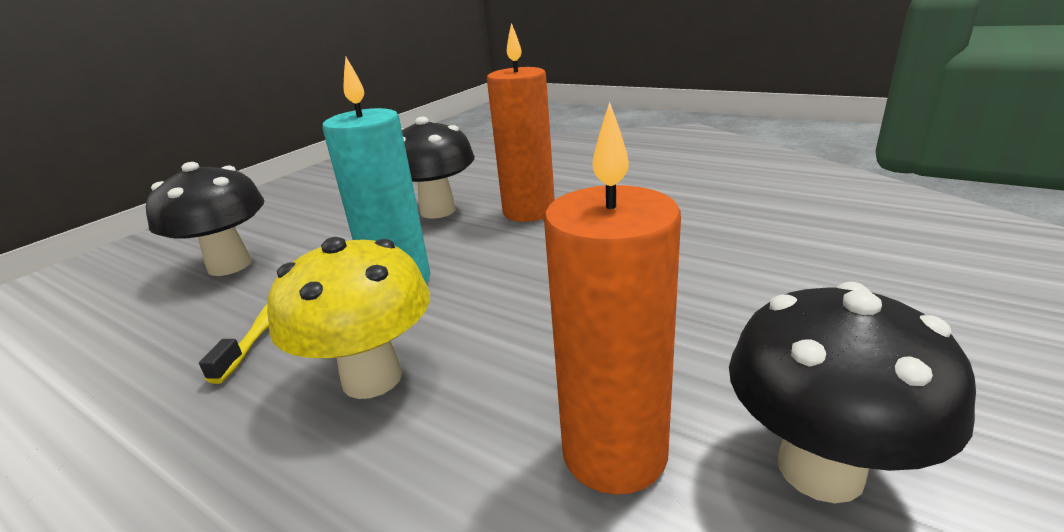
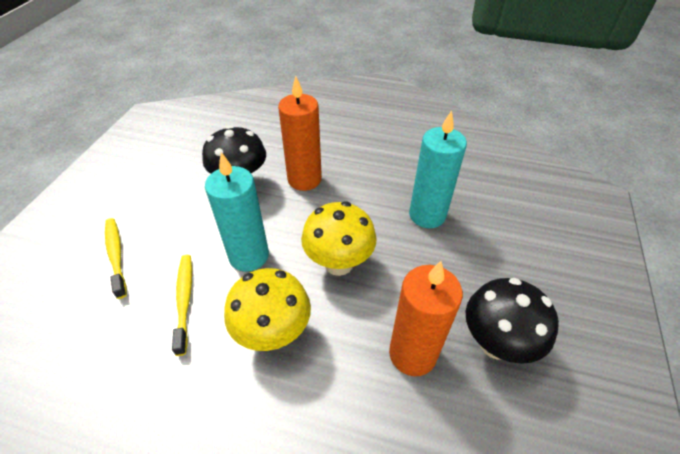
camera: 20 degrees left, 20 degrees up
(230, 265) = (116, 256): black mushroom -> yellow toothbrush
(532, 304) = (339, 263): none -> yellow mushroom
(716, 260) = (427, 215): none -> turquoise candle

